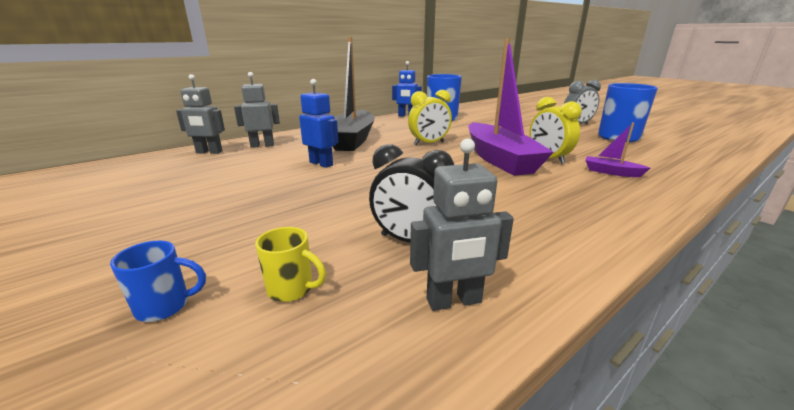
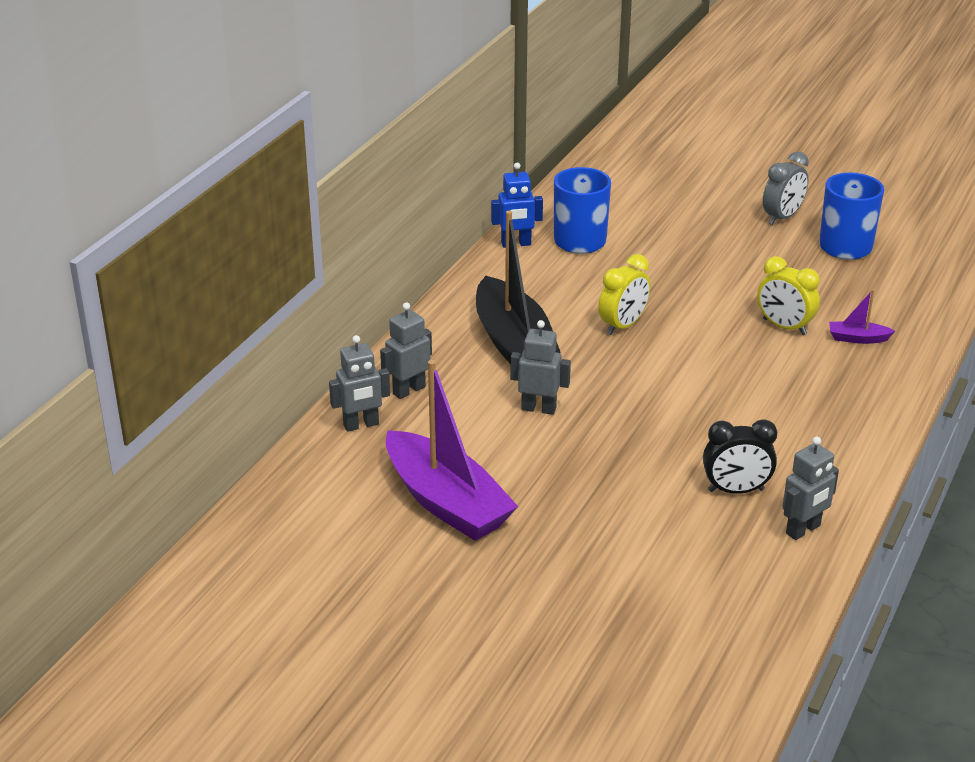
camera: 25 degrees left, 10 degrees up
(165, 306) = (630, 592): blue mug -> none
(292, 289) = (695, 555): yellow mug -> none
(321, 164) = (539, 408): blue robot -> grey robot
(499, 159) = (732, 343): purple boat -> purple boat (446, 502)

